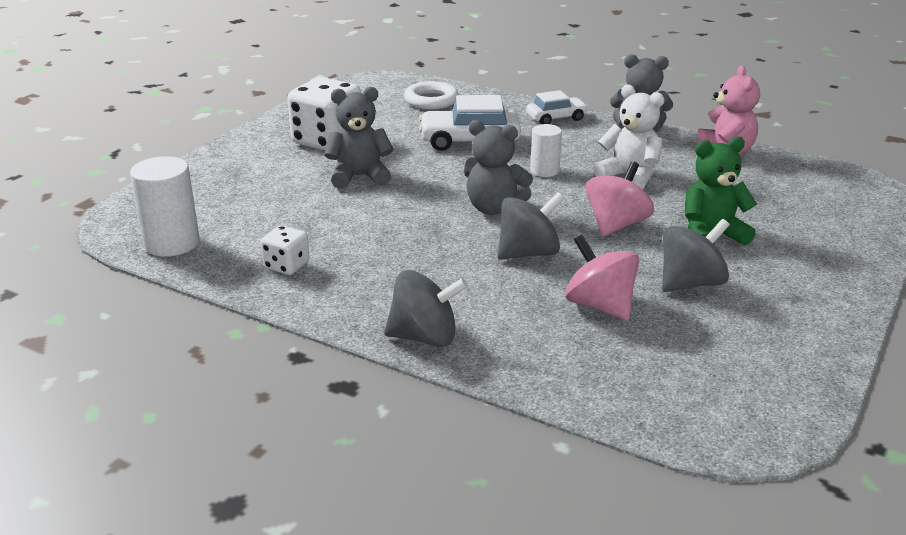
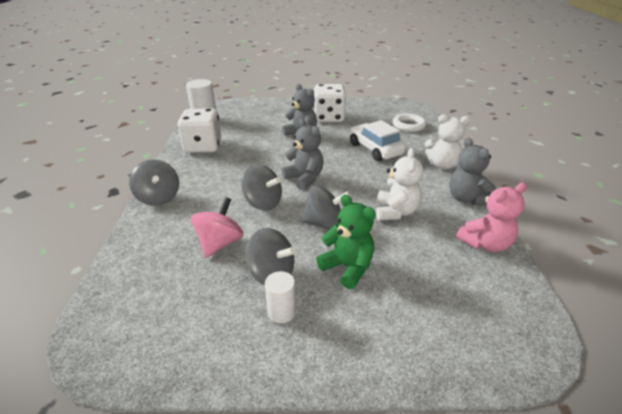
camera: 60 degrees right, 5 degrees up
(287, 266) = (203, 146): white dice -> white dice, size x1.97
(494, 208) = (304, 178): grey teddy bear -> grey teddy bear turned 150 degrees clockwise
(544, 171) = (367, 180): white cylinder -> white cylinder (281, 312)
(556, 118) = (442, 165): white car -> white teddy bear
(616, 225) = (324, 224): pink spinning top -> grey spinning top

